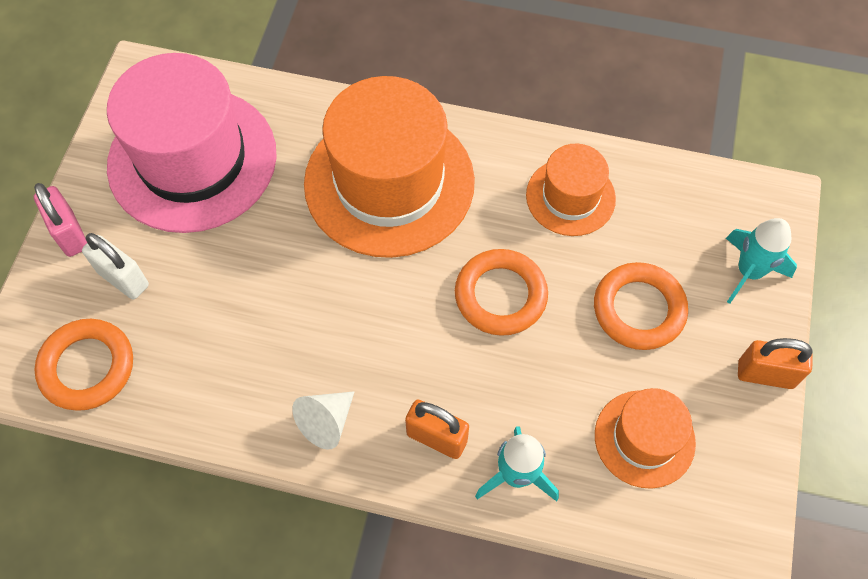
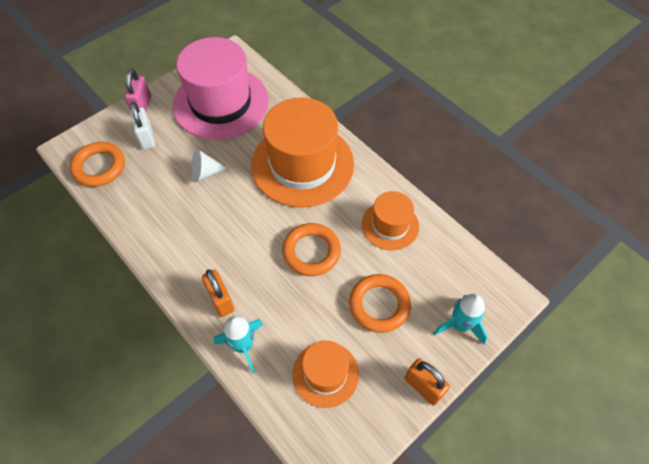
camera: 35 degrees right, 5 degrees down
(326, 422) = (177, 258): white cone -> white cone (205, 173)

